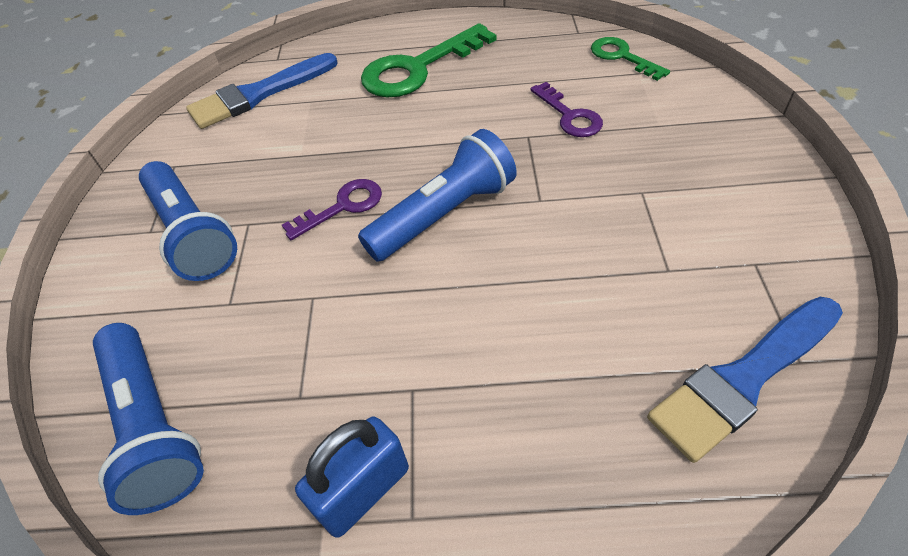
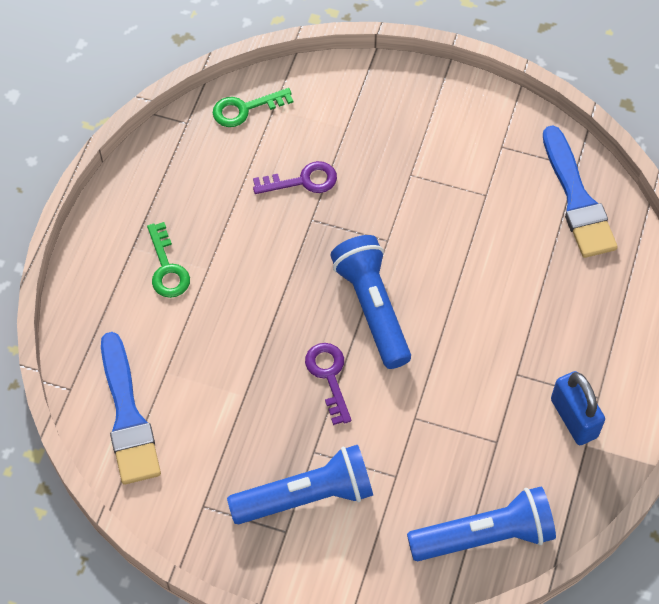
camera: 75 degrees left, 10 degrees up
(418, 68) = (167, 268): green key -> green key, size x0.57

